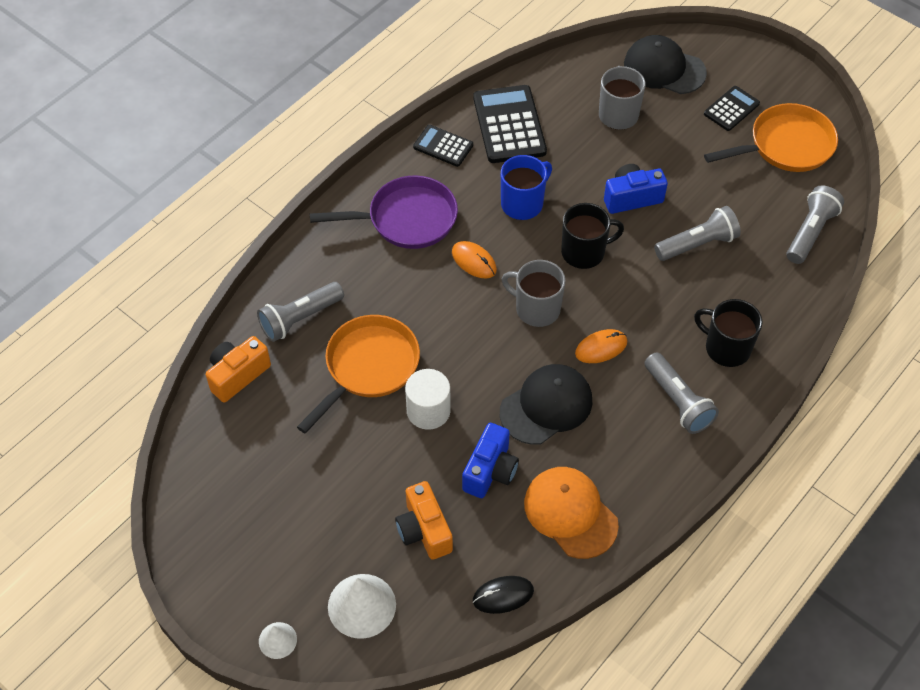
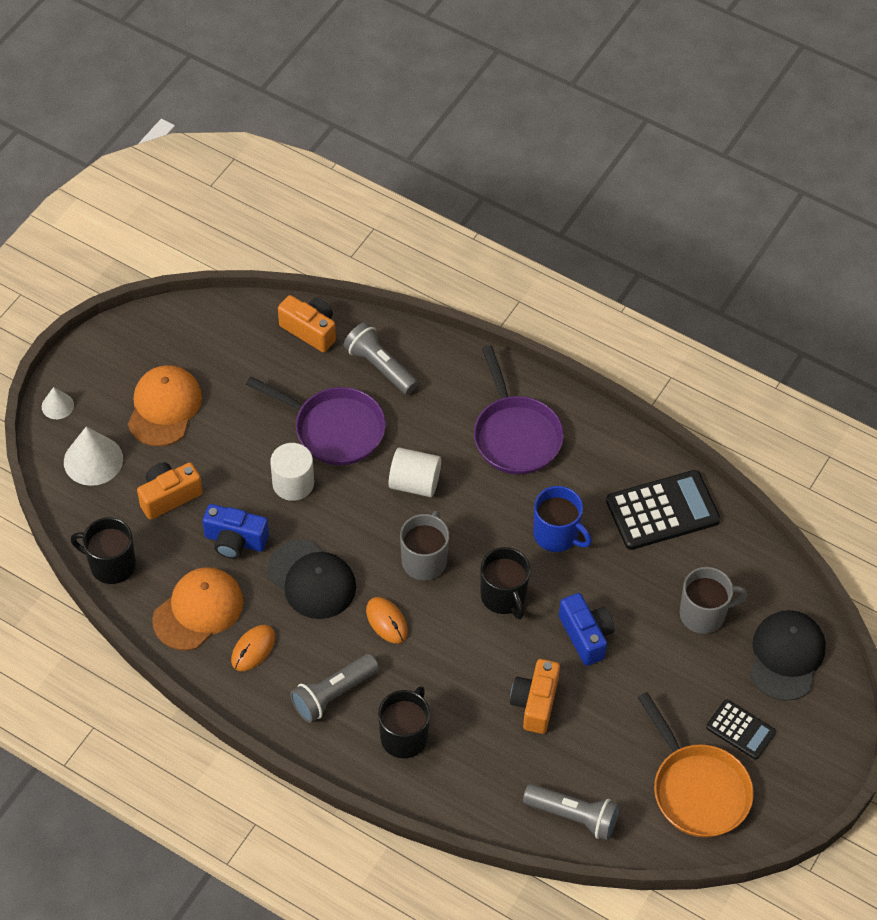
camera: 80 degrees right, 0 degrees up
(306, 526) = (164, 407): none -> orange cap
(368, 367) = (334, 429): orange pan -> purple pan
(443, 146) = (618, 454): black calculator -> none
(446, 306) = (414, 483): none -> white cylinder
(474, 261) = (473, 499): orange mouse -> orange mouse (253, 649)
(503, 595) = (111, 565): black mouse -> black mug
(697, 244) = (535, 703): grey flashlight -> orange camera

